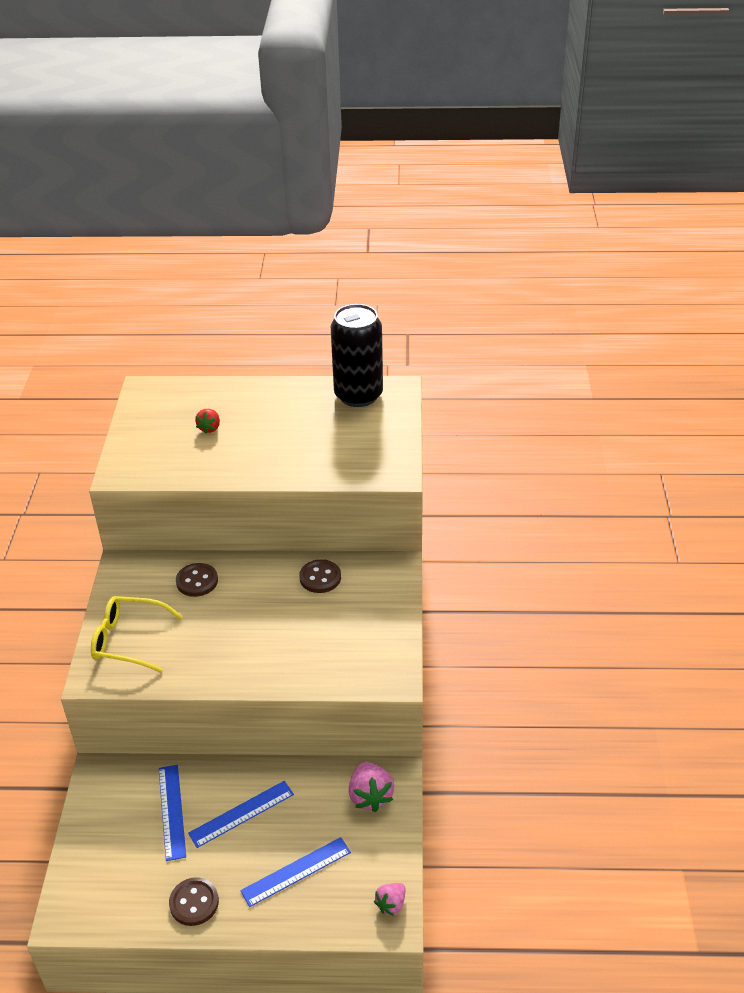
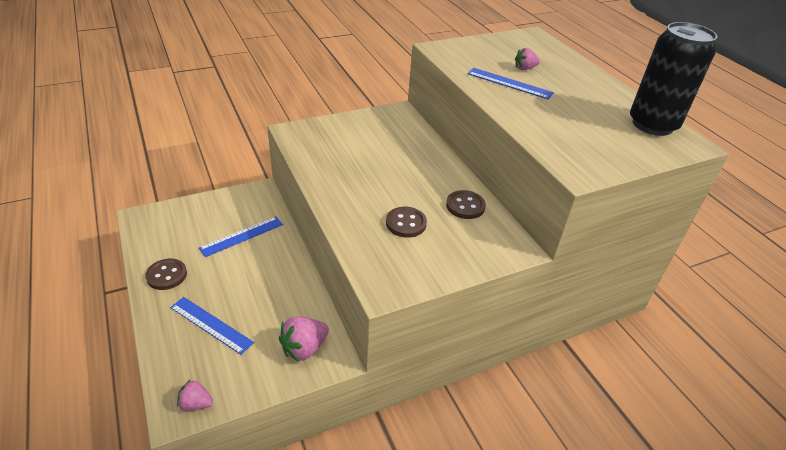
camera: 60 degrees right, 0 degrees up
(127, 640) = (333, 134): yellow glasses -> none
(197, 581) = (410, 146): brown button -> brown button (406, 223)
(209, 428) = (524, 68): red strawberry -> pink strawberry
(241, 813) = (254, 273): blue ruler -> blue ruler (509, 83)

